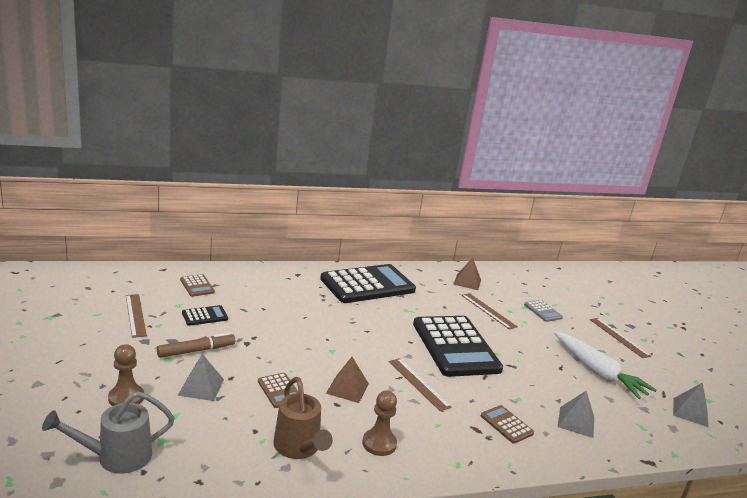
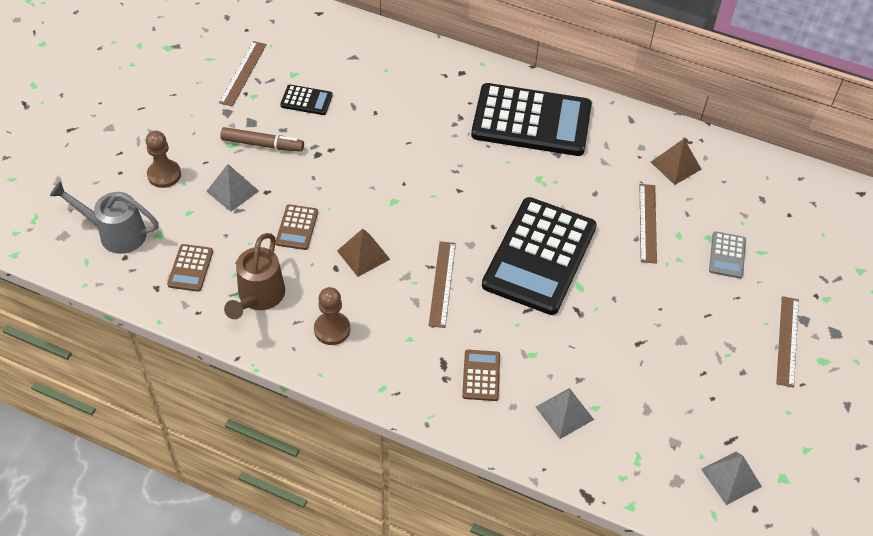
camera: 40 degrees right, 30 degrees up
(197, 286) = (333, 52): brown calculator -> brown calculator (190, 268)
(597, 372) = (680, 371): white carrot -> none

